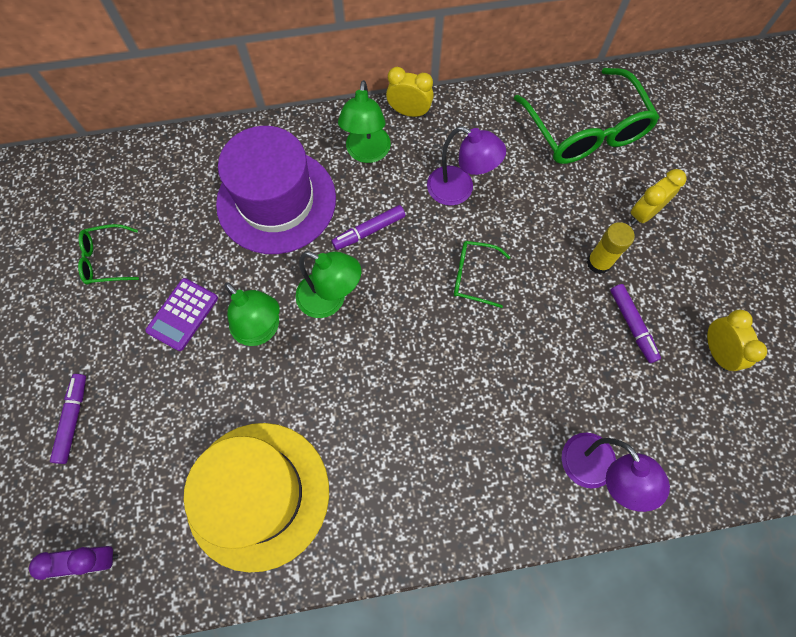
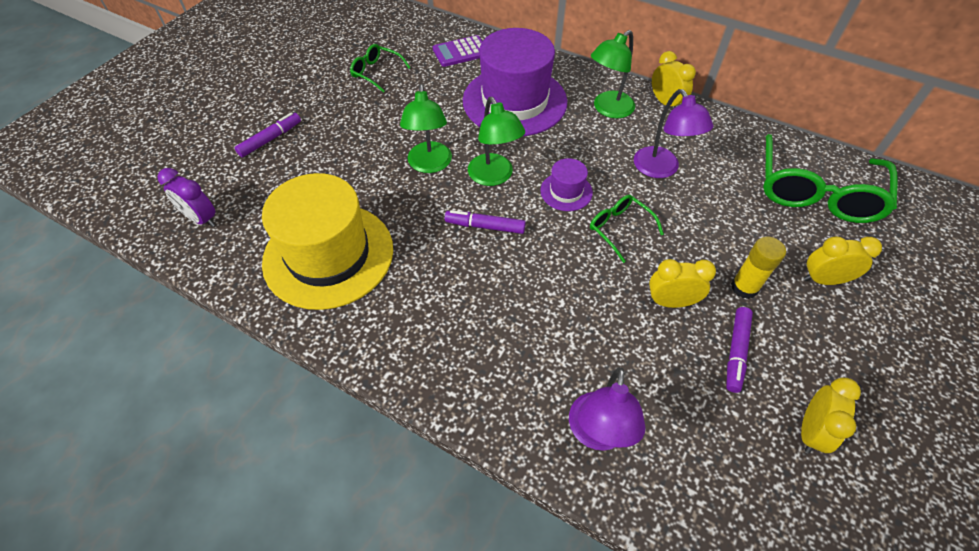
camera: 40 degrees right, 15 degrees down
(183, 314) = (390, 126): purple calculator -> purple calculator (460, 52)
(369, 231) = (564, 154): purple marker -> purple marker (485, 226)
(403, 270) = (566, 191): none -> purple hat
(560, 317) = (670, 302): none -> yellow clock

